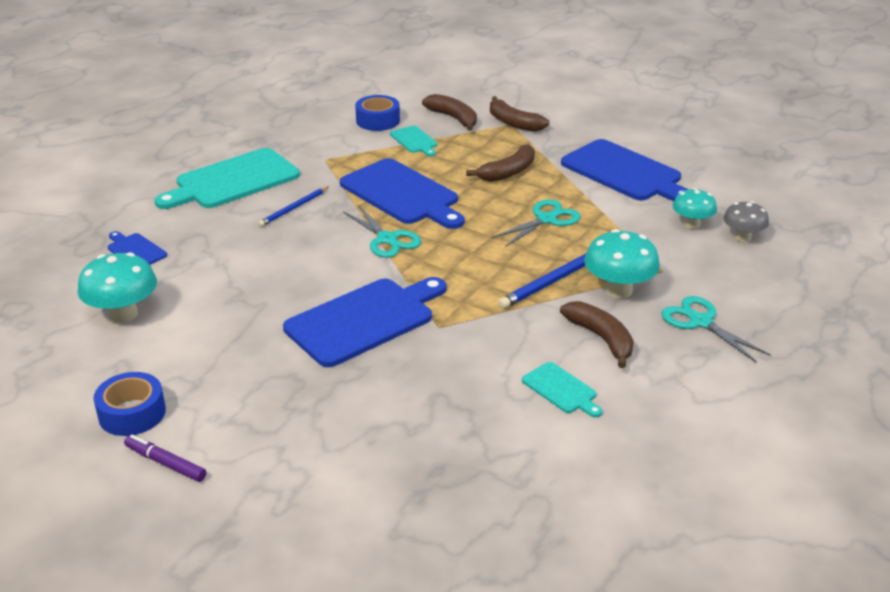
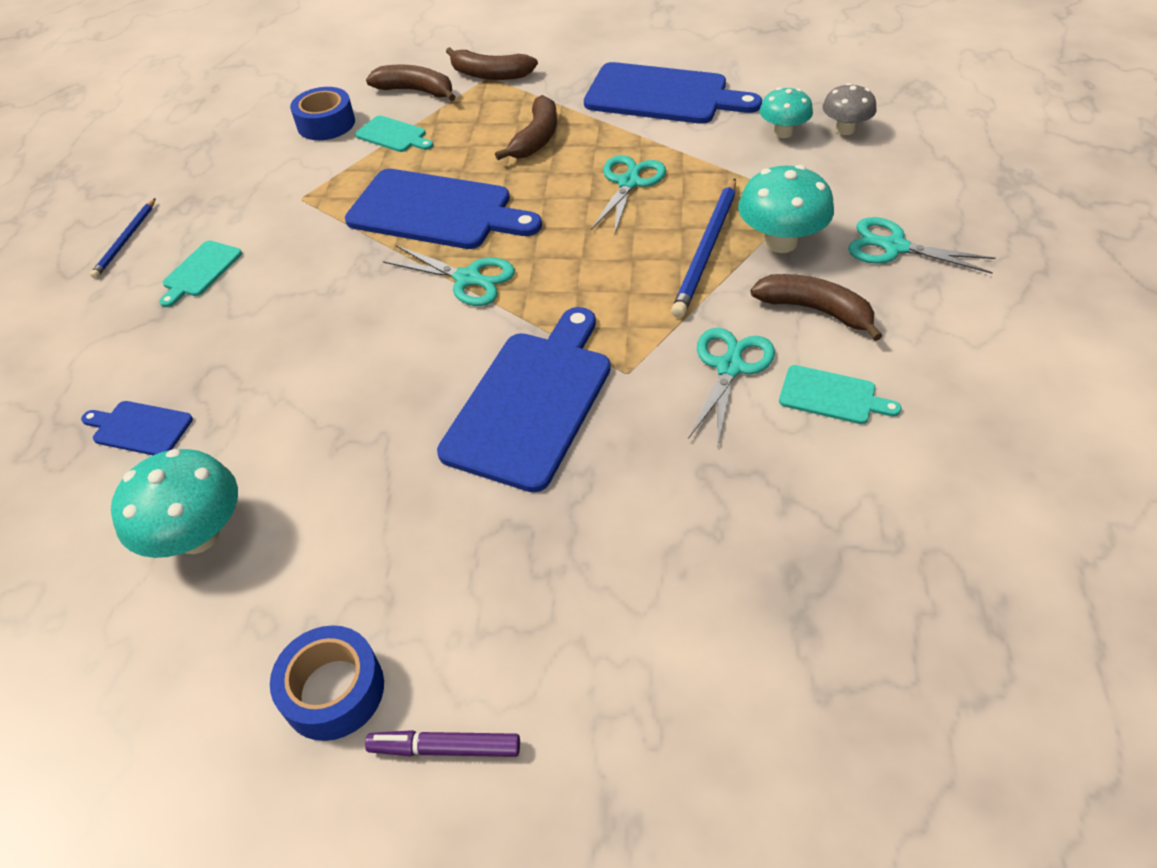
camera: 25 degrees left, 15 degrees up
(233, 180) = (200, 271): turquoise cutting board -> turquoise cutting board, size x0.47
(293, 208) = (314, 281): blue pencil -> blue pencil (126, 240)
(508, 348) = (729, 367): none -> turquoise scissors

